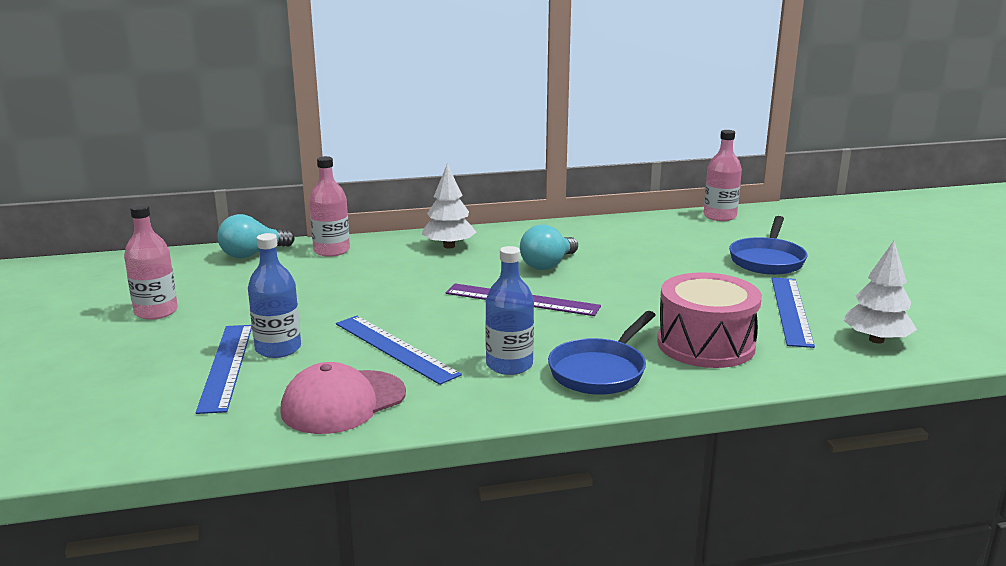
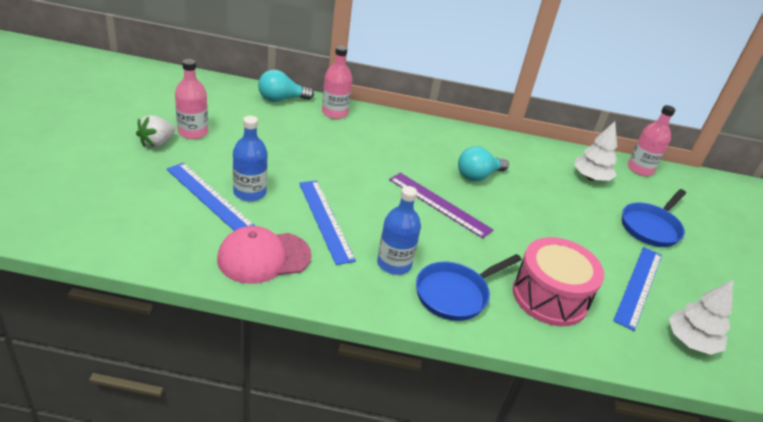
camera: 15 degrees right, 15 degrees up
(113, 334) = (157, 143): none -> white strawberry
(226, 366) = (209, 197): blue ruler -> blue ruler turned 60 degrees counterclockwise
(449, 246) = (417, 134): white tree -> white tree (590, 177)

